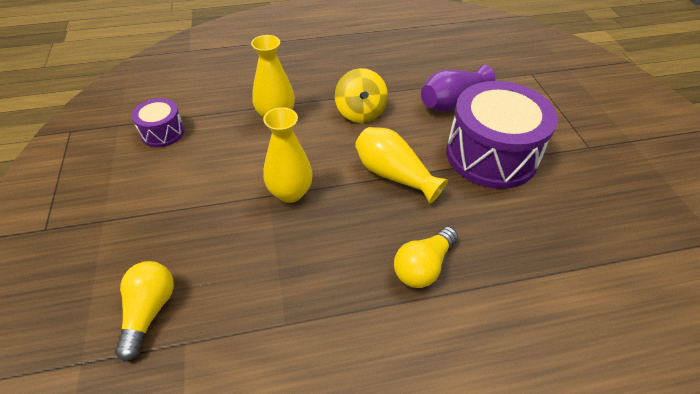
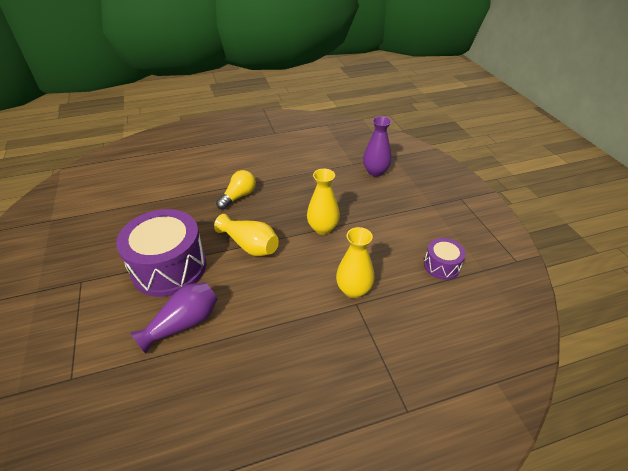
camera: 175 degrees right, 5 degrees down
(149, 312) = (375, 172): yellow light bulb -> purple vase
(360, 112) = (276, 301): yellow spinning top -> none

